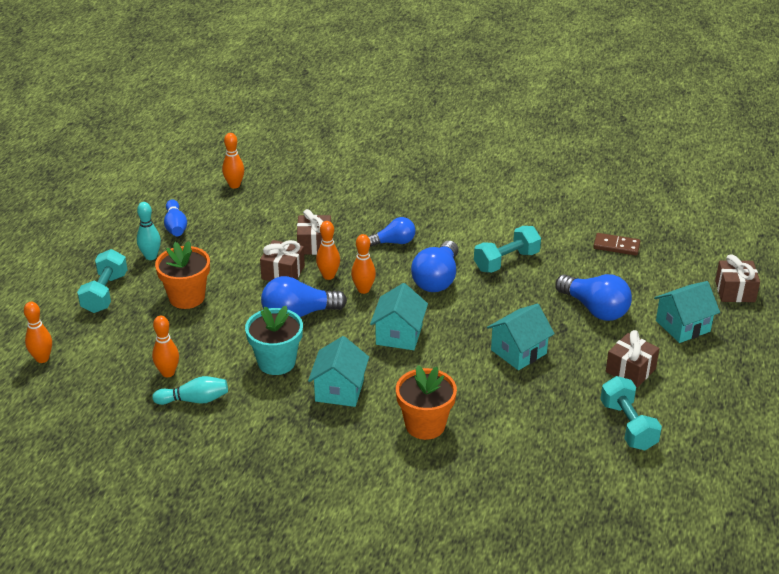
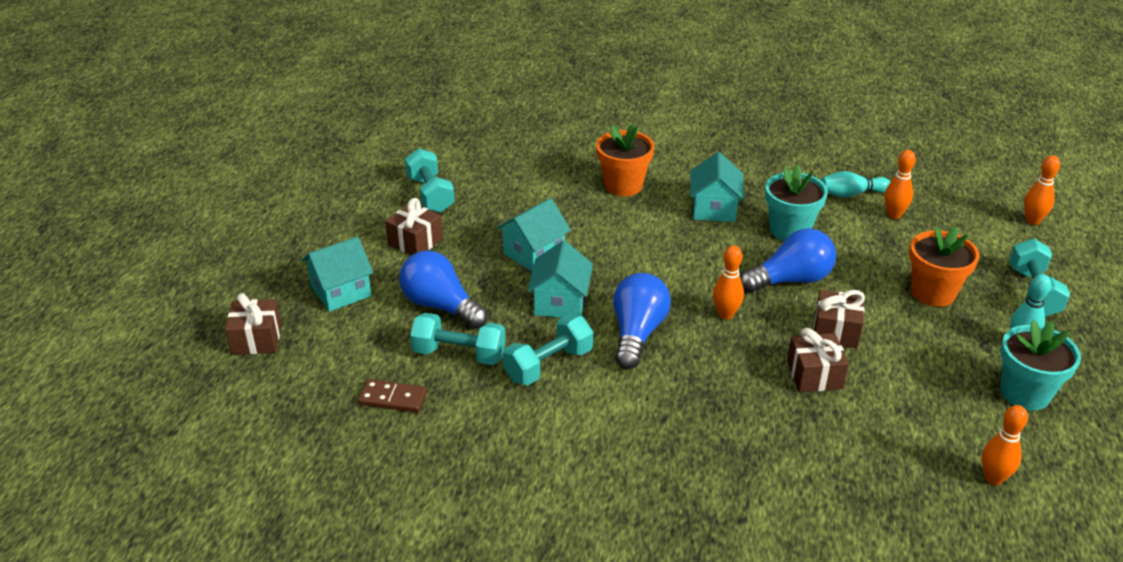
camera: 175 degrees right, 0 degrees up
(175, 226) = (1025, 393): blue bowling pin -> turquoise flower pot
(328, 276) = (776, 330): orange bowling pin -> none
(394, 242) = (706, 385): blue light bulb -> none
(399, 335) = (668, 264): turquoise house -> turquoise house (560, 302)
(574, 272) = (459, 354): none -> turquoise dumbbell

